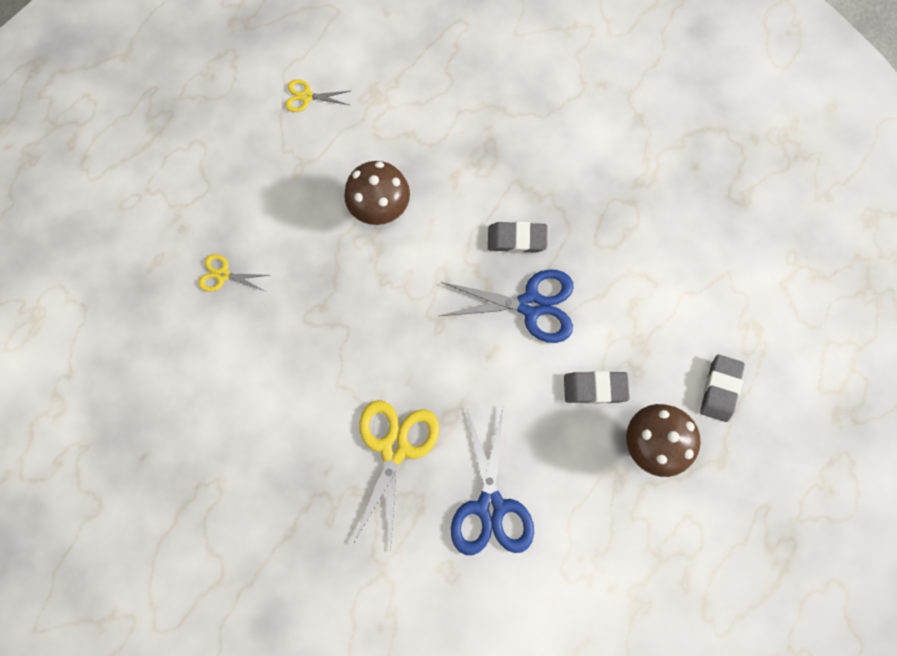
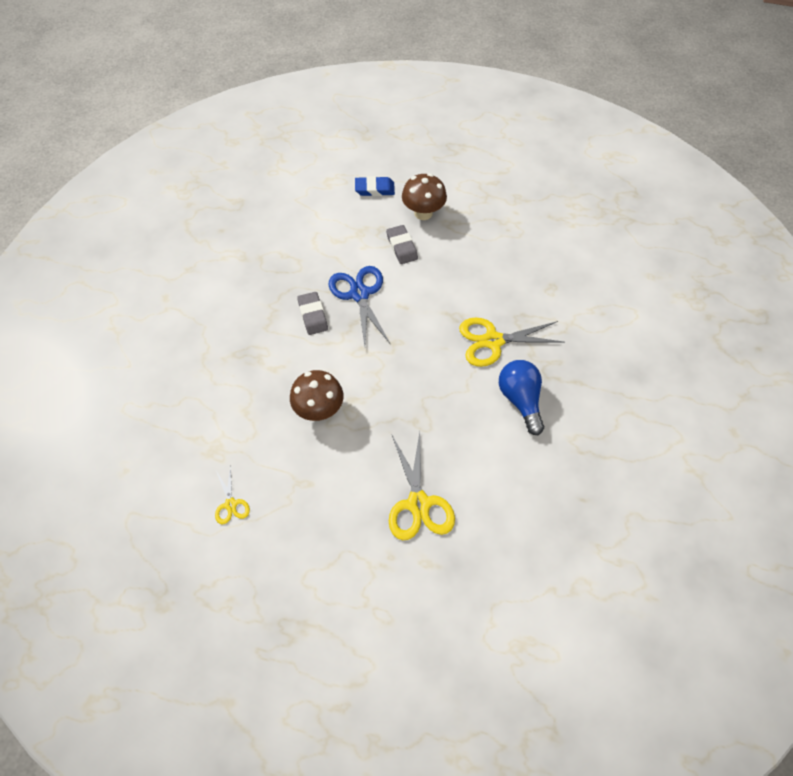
camera: 110 degrees left, 15 degrees down
(223, 275) = (418, 503): yellow scissors -> yellow scissors, size x1.91
(296, 444) = (520, 400): none -> blue light bulb
(490, 506) = (501, 279): blue scissors -> none
(719, 389) = (374, 189): grey eraser -> blue eraser

